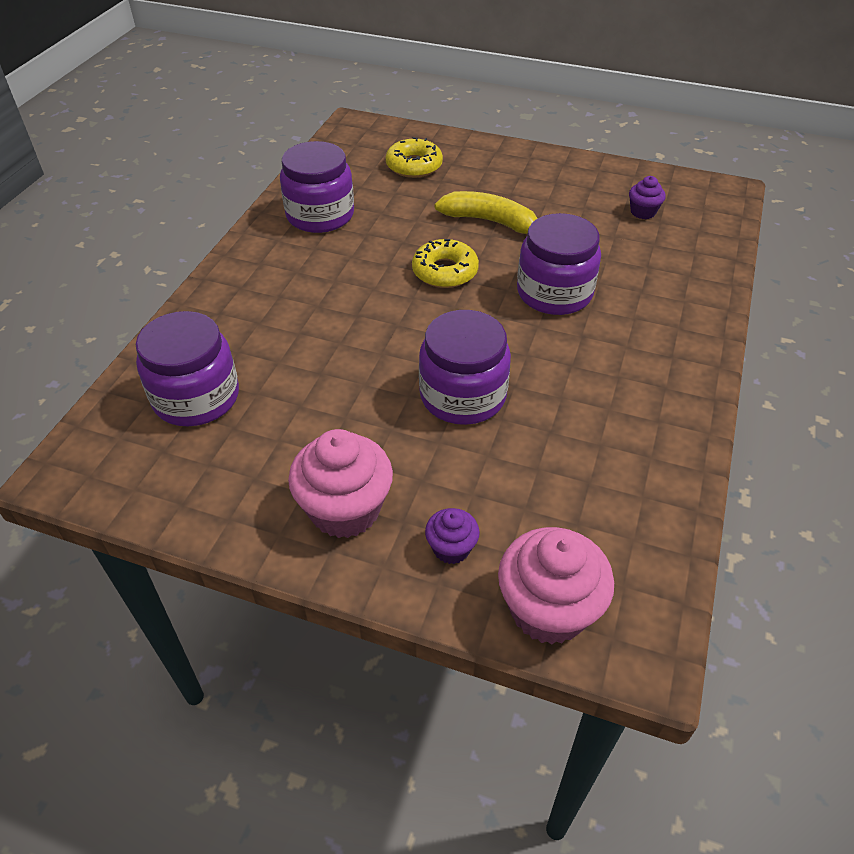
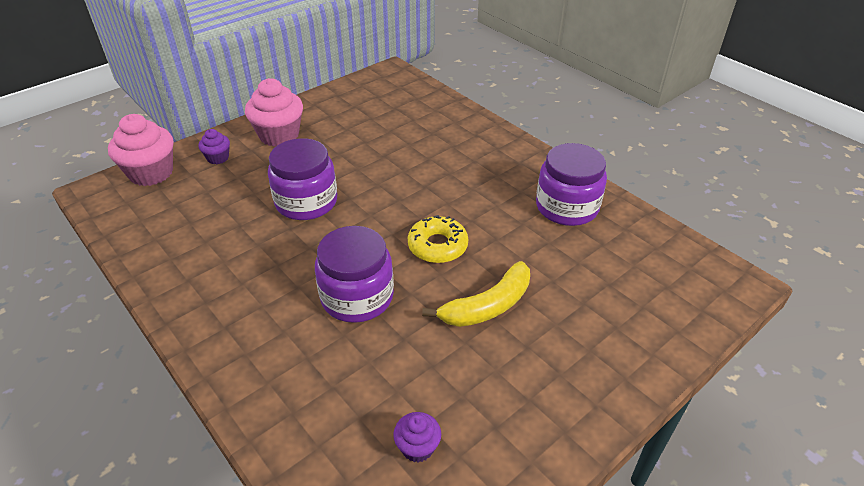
camera: 120 degrees right, 5 degrees down
(196, 397) = (406, 112): purple jar -> none
(414, 166) = (624, 295): yellow donut -> none

